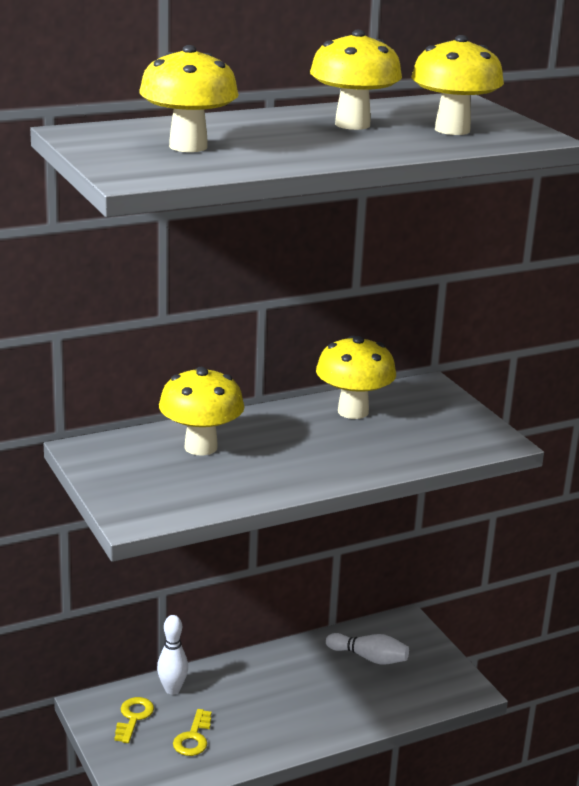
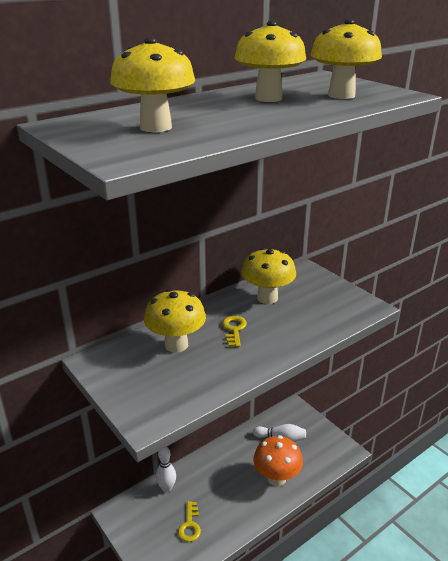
camera: 10 degrees left, 5 degrees up
(133, 717) = (147, 516): yellow key -> yellow key (234, 329)
(343, 705) = (276, 478): none -> orange mushroom

